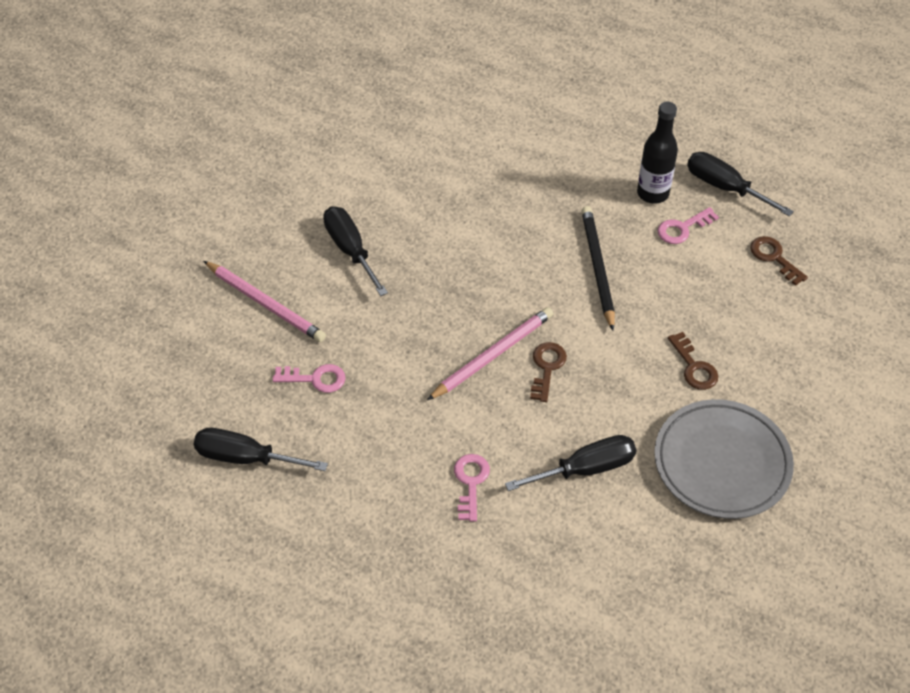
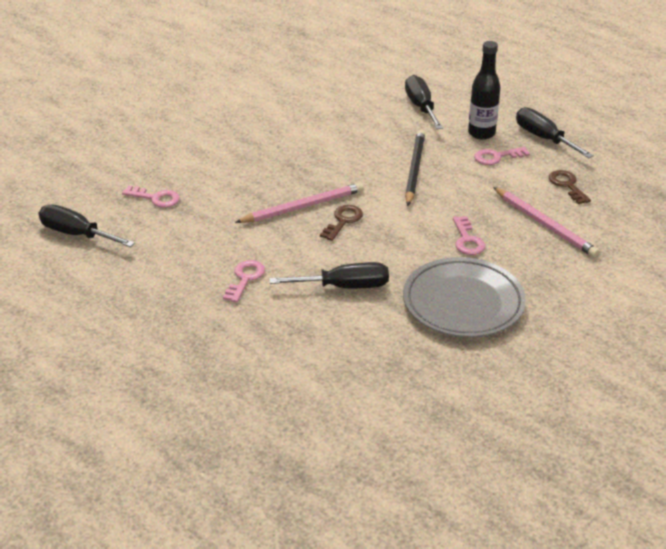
camera: 15 degrees right, 15 degrees down
(265, 303) = (142, 150): pink pencil -> pink pencil (545, 224)
(350, 250) = (223, 131): black screwdriver -> black screwdriver (421, 107)
(694, 367) = (467, 240): brown key -> pink key

